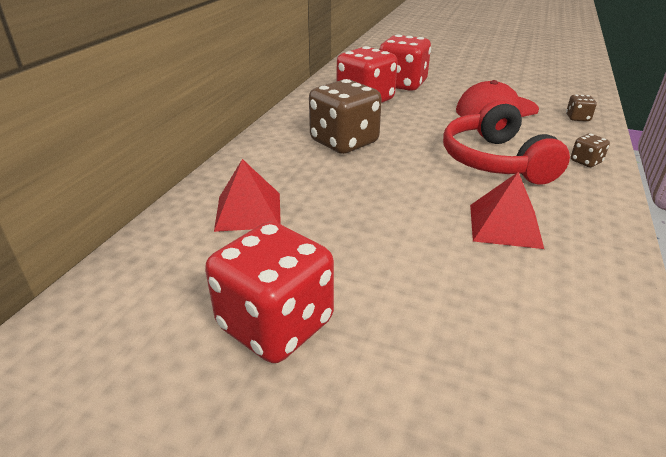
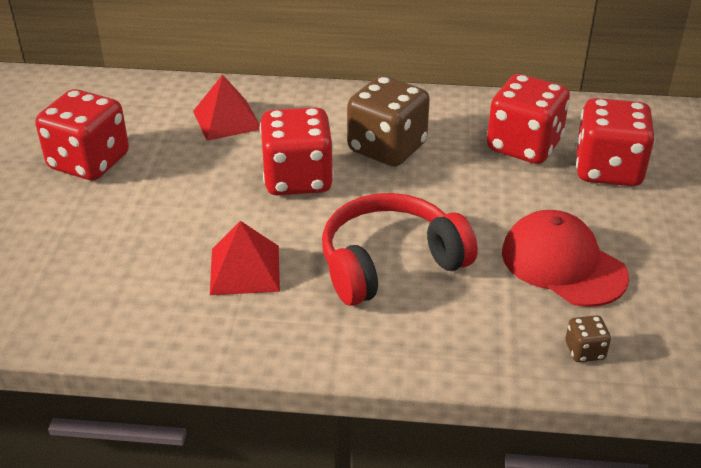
camera: 75 degrees right, 5 degrees up
(372, 184) = (298, 179): none -> red dice
(586, 162) = (424, 344): brown dice -> none

